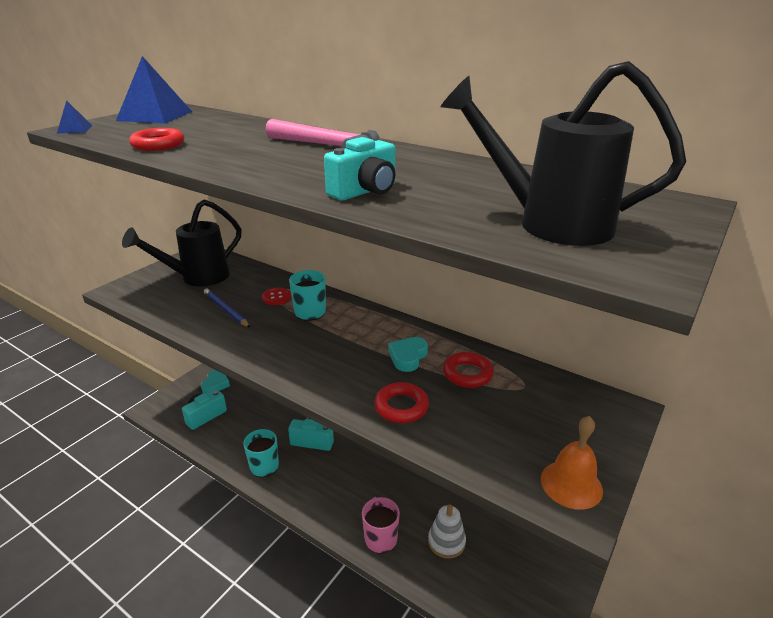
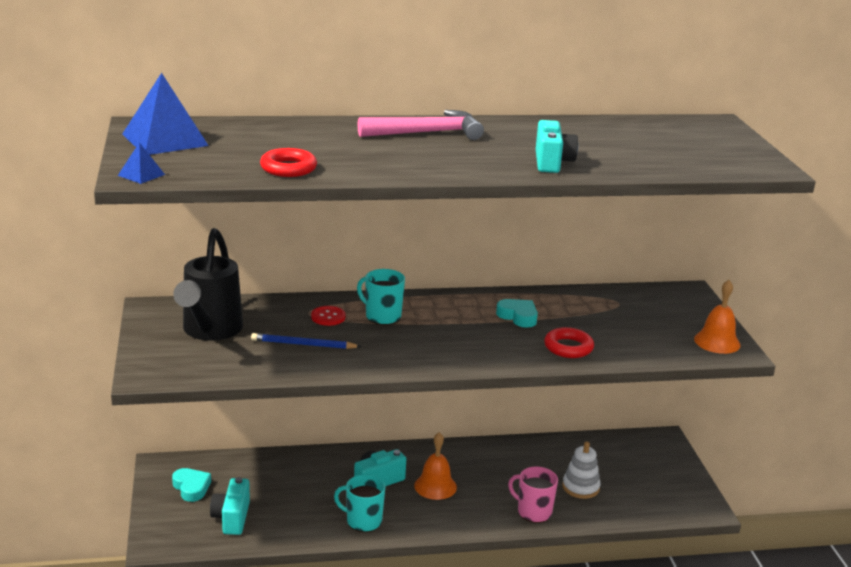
camera: 45 degrees left, 5 degrees down
(342, 468) = (435, 486): none -> orange bell
(408, 357) = (518, 316): turquoise heart -> turquoise heart turned 150 degrees clockwise
(467, 374) = (574, 310): red ring -> none
(548, 223) = (686, 154): black watering can -> none

